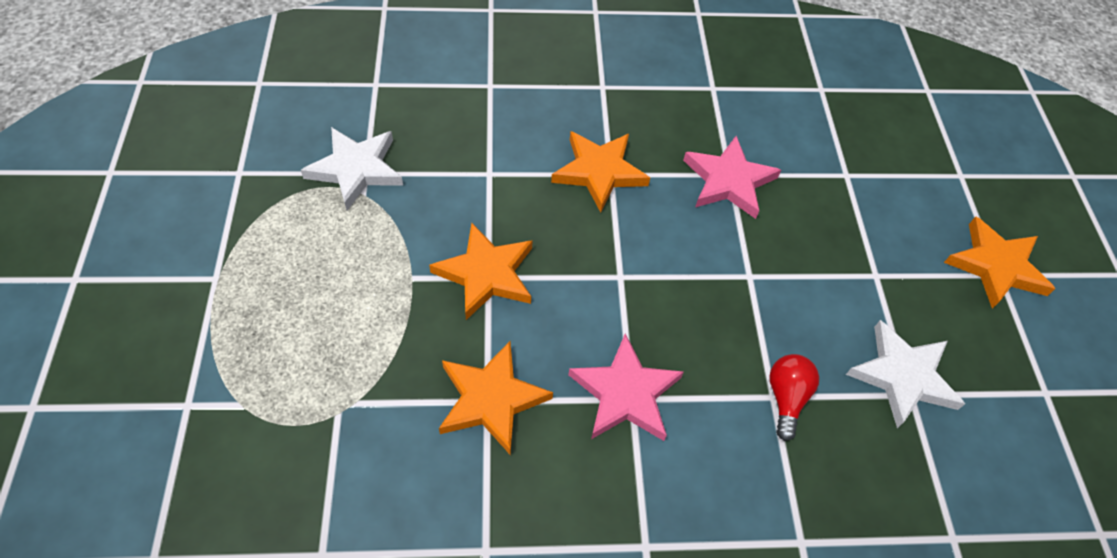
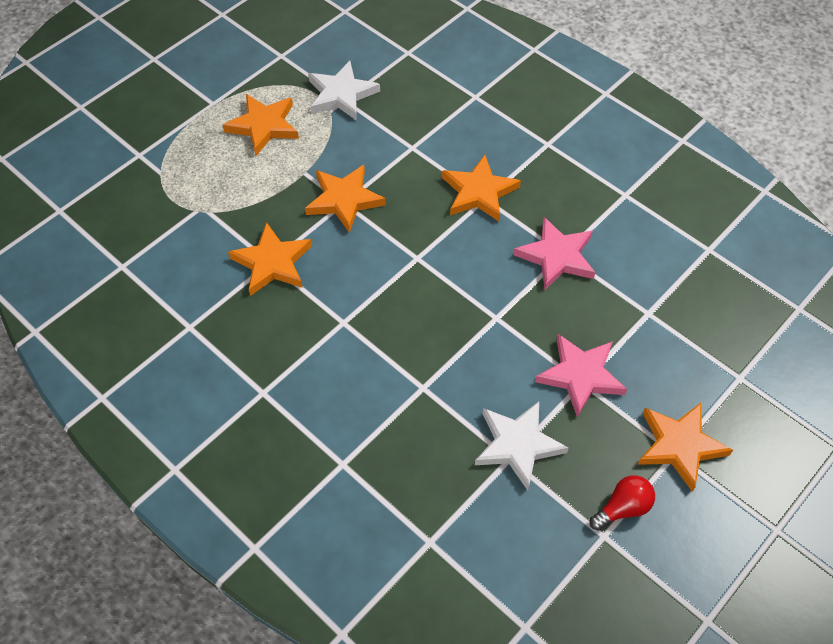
camera: 50 degrees right, 0 degrees up
(308, 261) = (264, 126): none -> orange star
(625, 393) = (343, 317): pink star -> pink star (580, 376)
(786, 398) = (429, 394): red light bulb -> red light bulb (623, 508)

